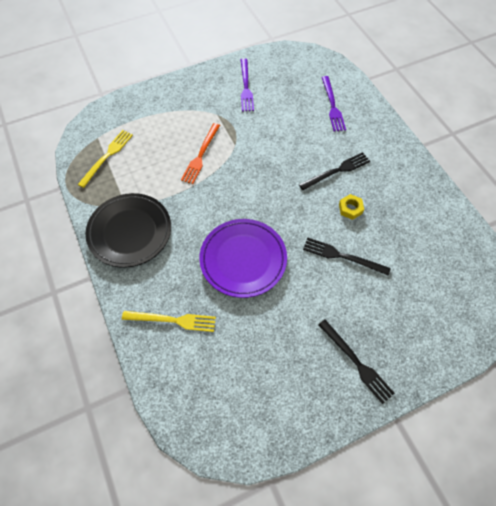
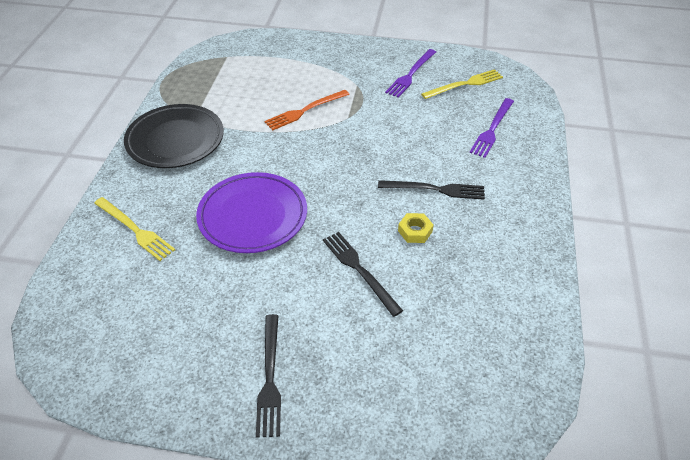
camera: 35 degrees right, 15 degrees down
(107, 156) = (219, 74): yellow fork -> yellow fork (465, 84)

